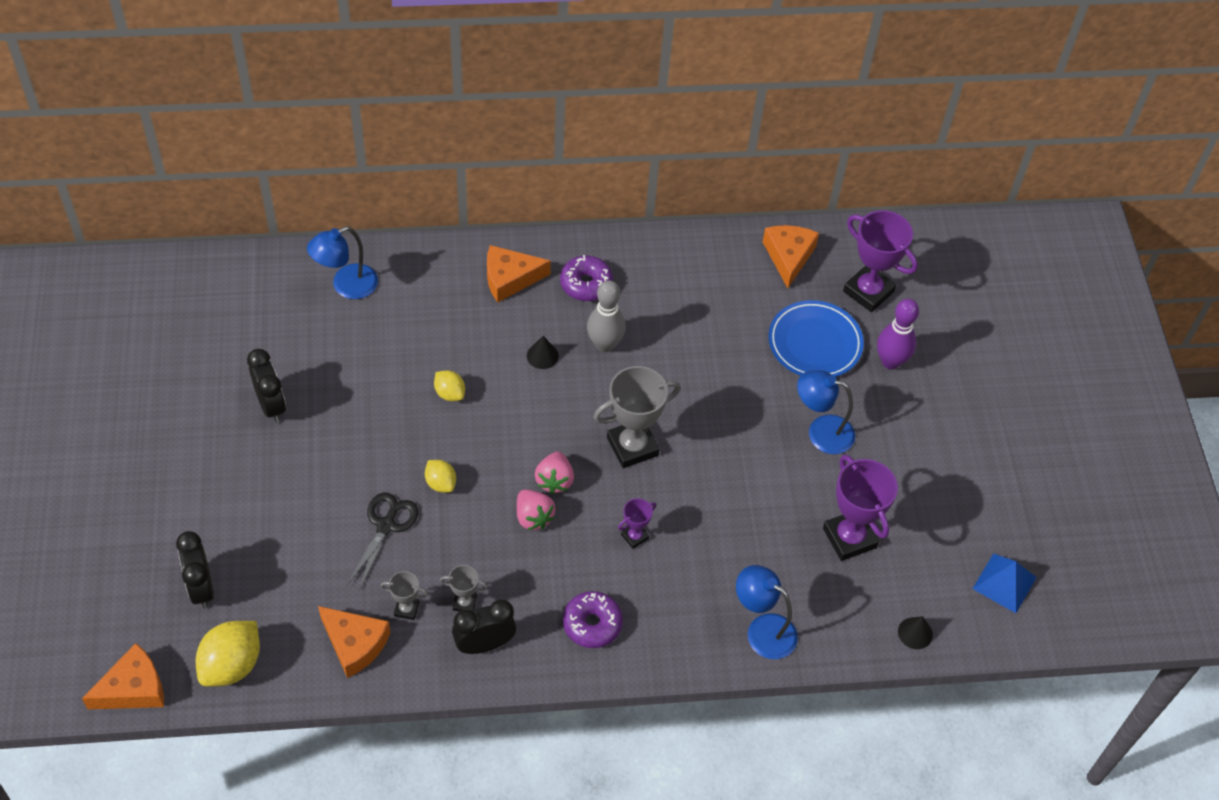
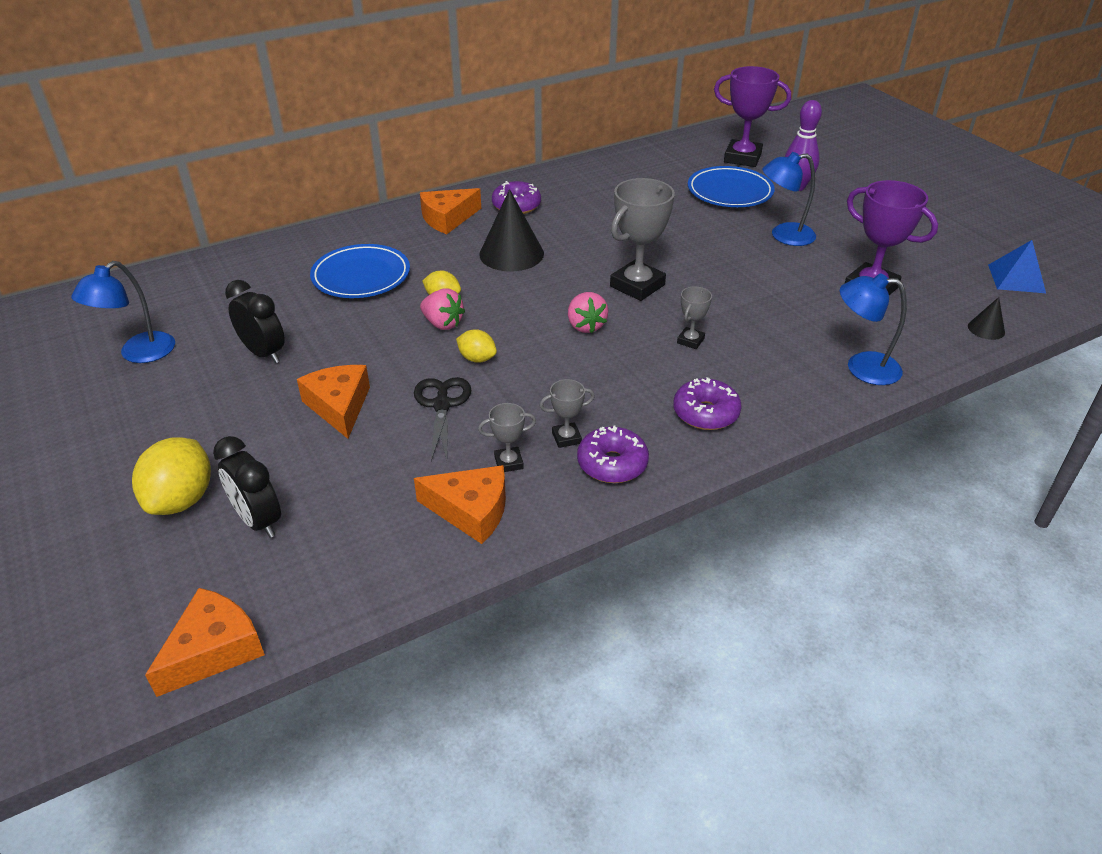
camera: 20 degrees left, 15 degrees down
(232, 665) = (334, 580): yellow lemon -> yellow lemon (182, 499)
(346, 286) = (296, 258): blue lamp -> blue lamp (139, 354)
(392, 335) = (361, 276): none -> blue plate
(484, 644) = (612, 464): black clock -> purple donut
(533, 517) = (586, 355): pink strawberry -> pink strawberry (443, 324)
(542, 355) = (511, 254): black cone -> black cone, size x2.06
(605, 344) = (560, 234): grey bowling pin -> none
(634, 536) = (690, 341): purple trophy -> grey trophy
(788, 257) = (666, 155): orange cheese -> orange cheese (339, 406)

